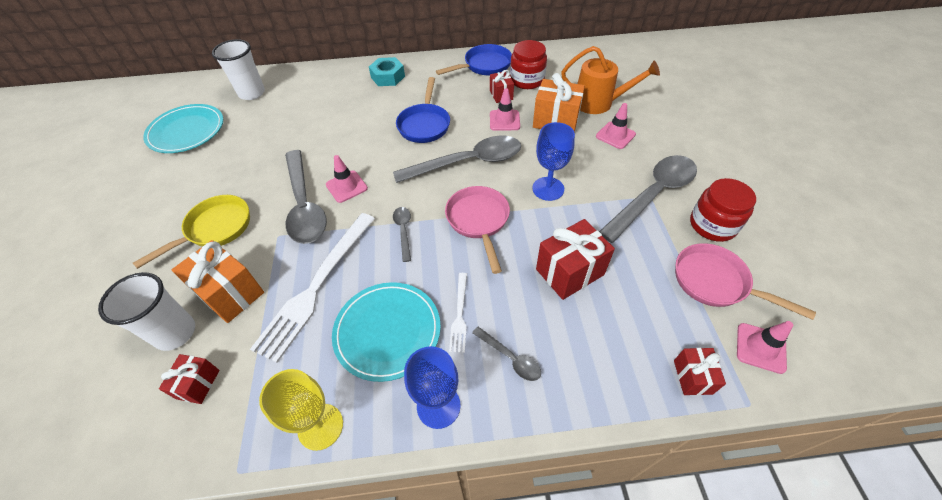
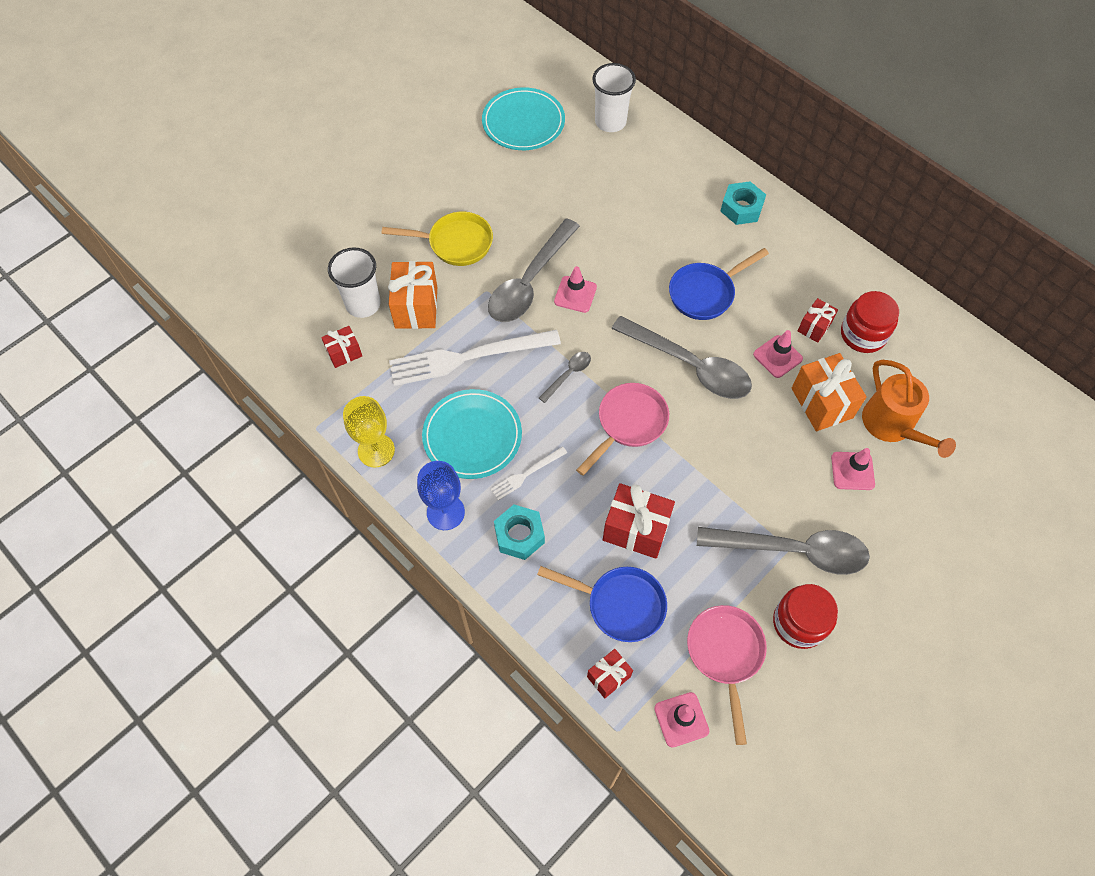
camera: 50 degrees right, 10 degrees up
(484, 66) = (847, 278): blue pan -> blue pan (620, 604)
(510, 358) = (519, 535): grey spoon -> turquoise nut
(548, 189) = (718, 454): blue goblet -> none

